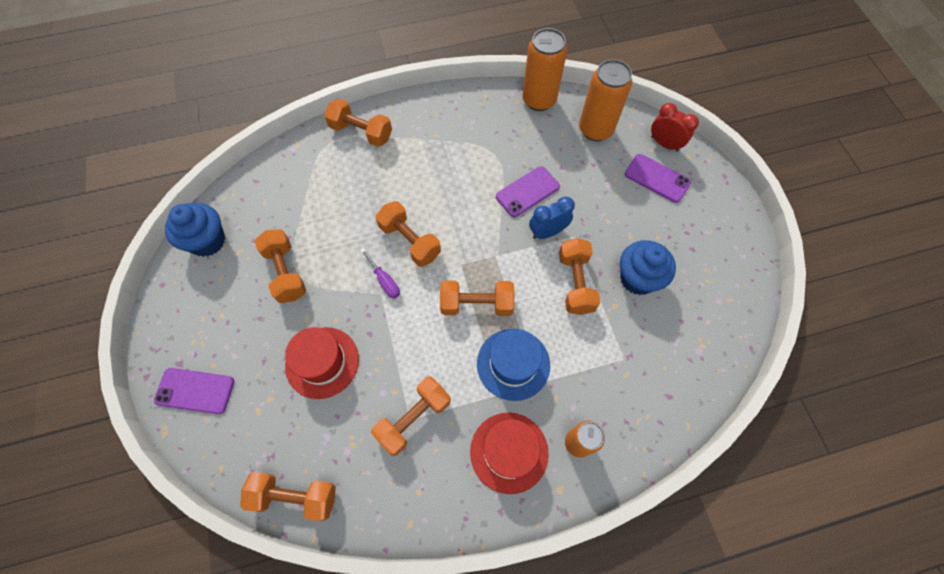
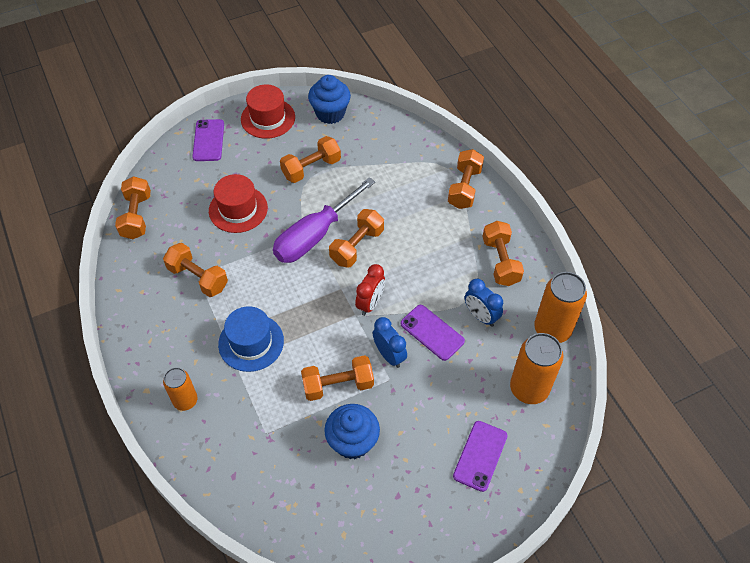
camera: 80 degrees right, 10 degrees down
(384, 281) = (315, 235): purple screwdriver -> purple screwdriver, size x2.36
(476, 304) = (303, 307): orange dumbbell -> orange dumbbell (500, 261)
(509, 452) = (175, 349): red hat -> red hat (268, 118)
(516, 149) = (481, 316): none -> blue clock
(664, 144) = (530, 462): red clock -> red clock (370, 303)

